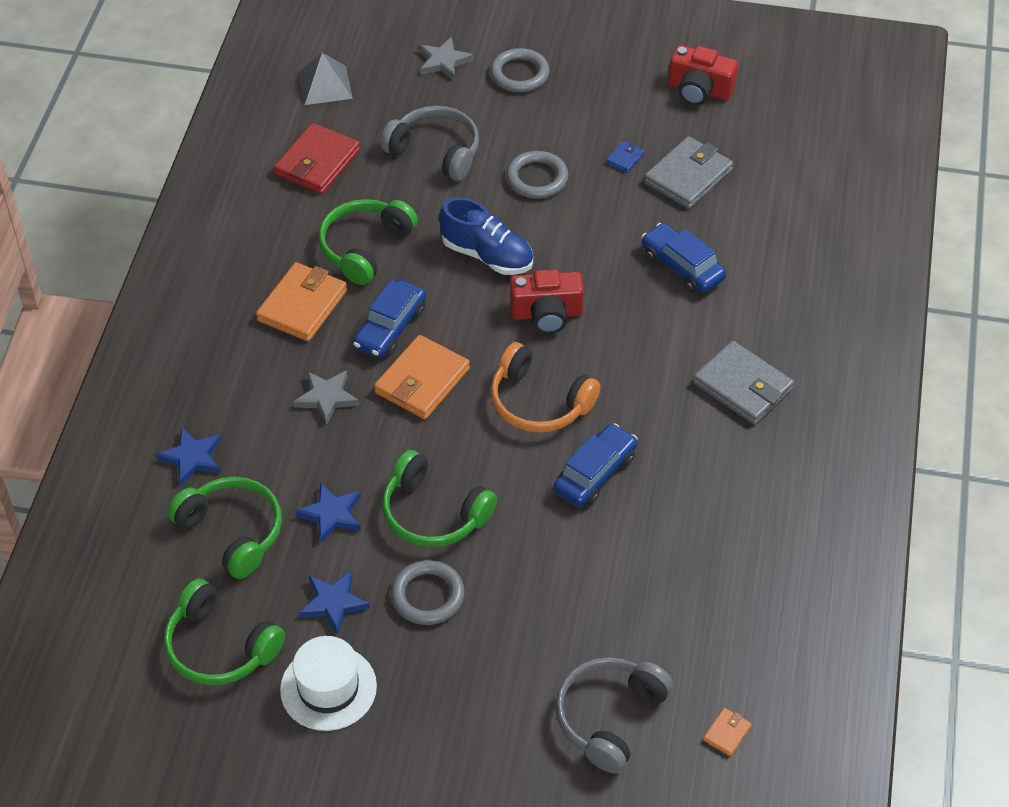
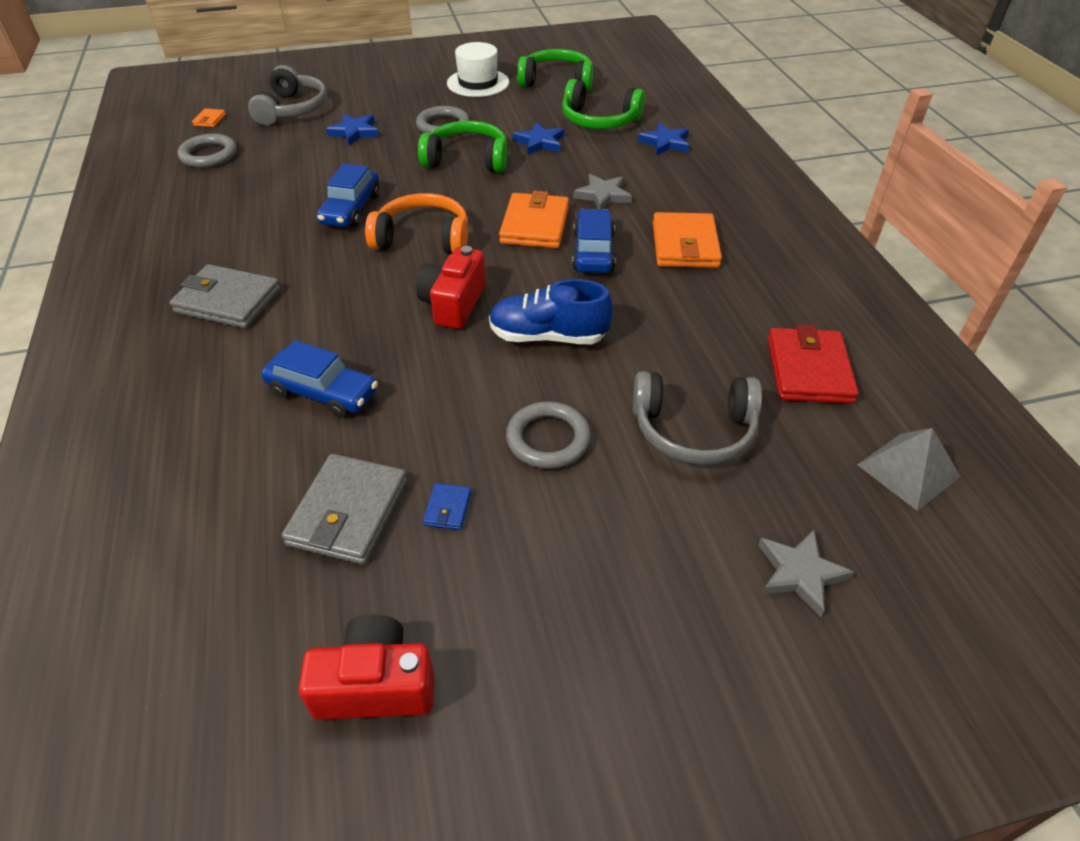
camera: 155 degrees right, 5 degrees down
(333, 603) = (503, 110): blue star -> blue star (354, 132)
(365, 247) = (675, 305): green headphones -> none
(519, 74) = (677, 597): grey ring -> grey ring (209, 155)
(546, 314) = (453, 304): red camera -> red camera turned 45 degrees counterclockwise

